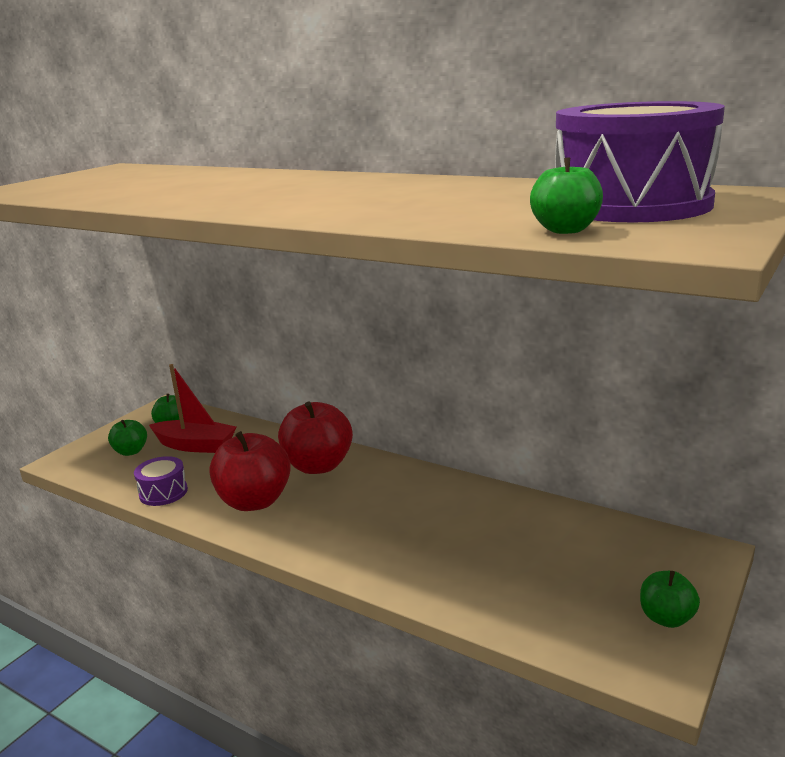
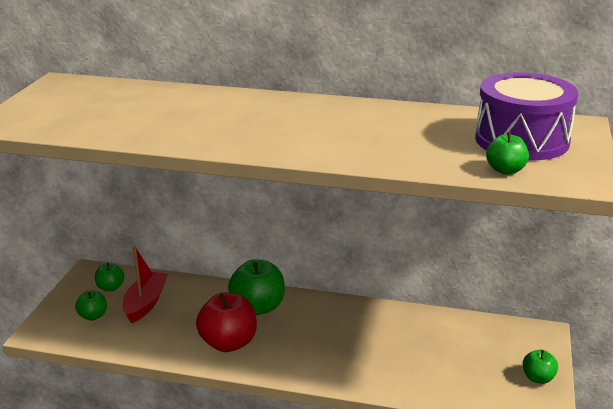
camera: 20 degrees left, 5 degrees up
(163, 492) = (150, 347): purple drum -> none
(195, 445) = (145, 303): red boat -> red boat turned 75 degrees counterclockwise
(318, 466) = (258, 307): red apple -> green apple

